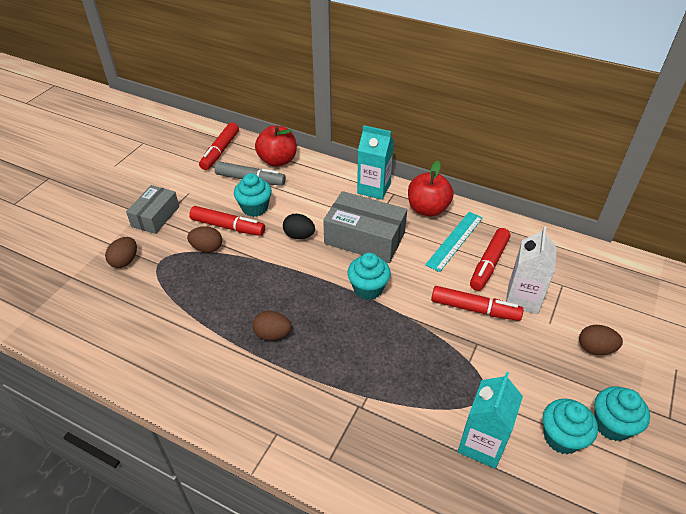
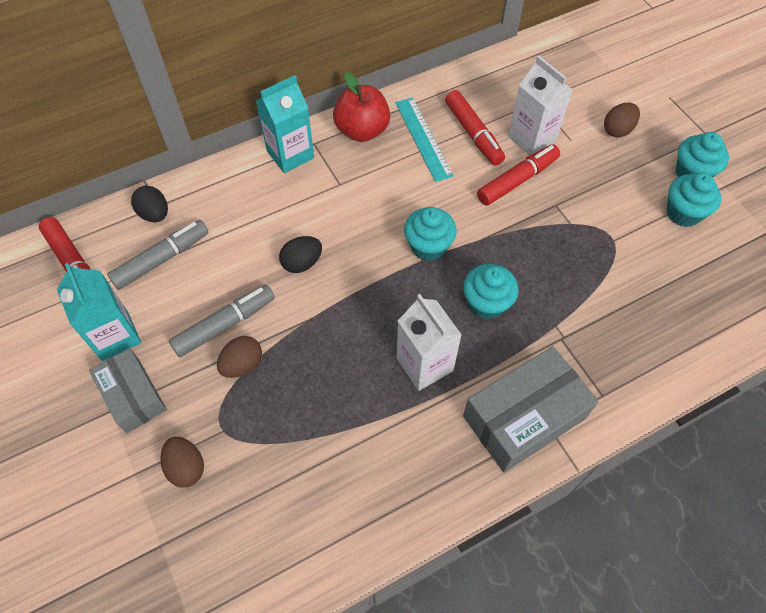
camera: 55 degrees left, 15 degrees up
(228, 226) = (224, 325): red marker -> grey marker
(255, 208) = (217, 281): turquoise cupcake -> turquoise cupcake (486, 303)
(272, 334) = (424, 364): brown egg -> white carton
(277, 160) = (154, 214): red apple -> black egg
(364, 238) = (357, 207): grey box -> grey box (524, 417)
(482, 444) = (656, 270): turquoise carton -> turquoise carton (115, 336)

